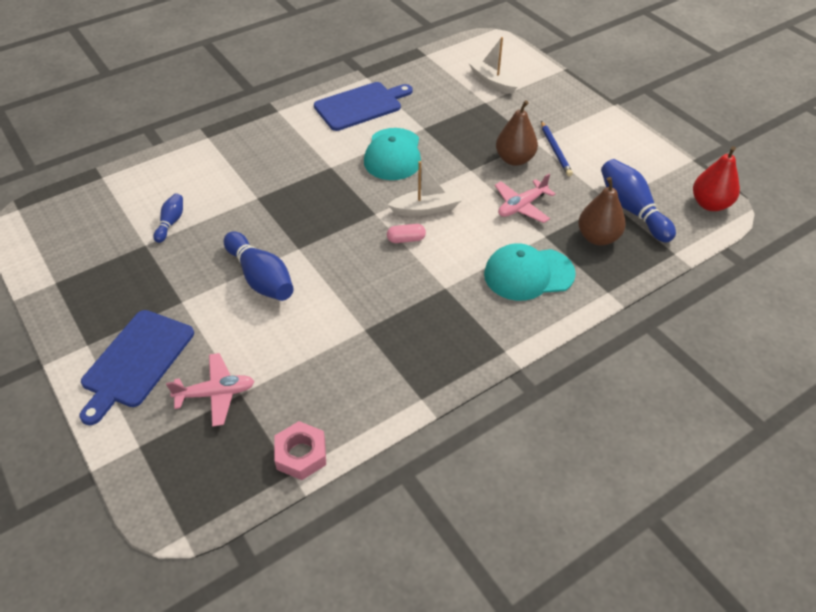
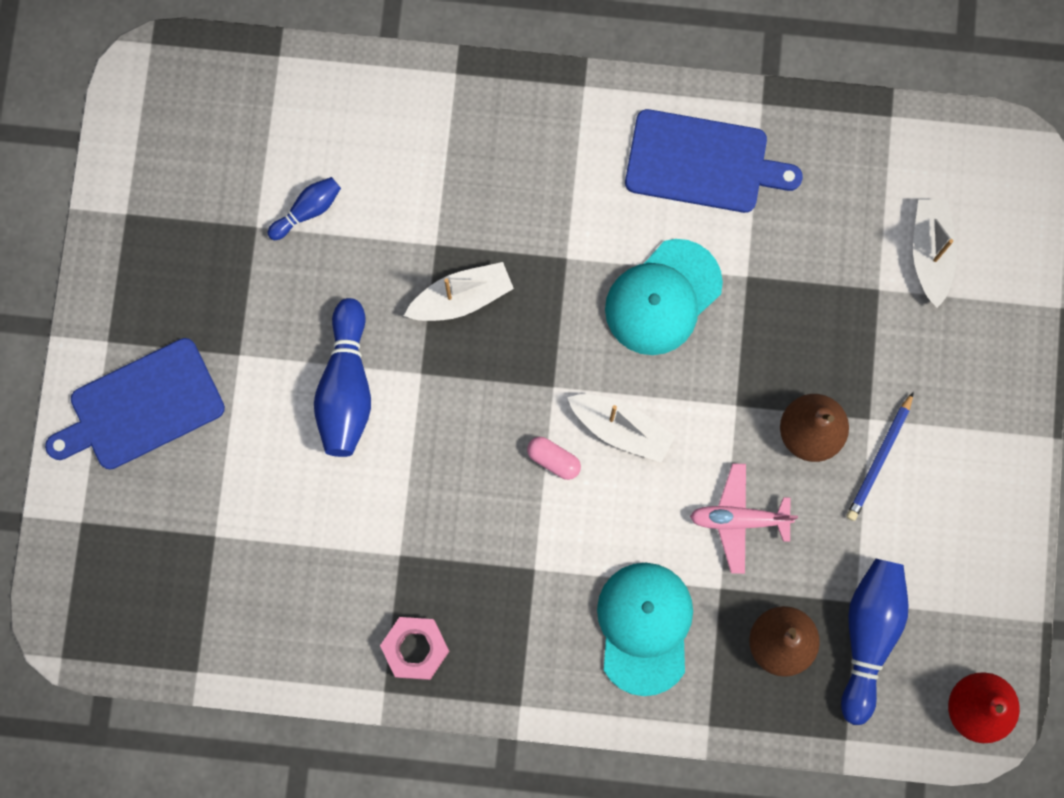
camera: 40 degrees right, 30 degrees up
(216, 394) = (191, 516): pink plane -> none
(291, 209) = (461, 298): none -> white boat
(301, 454) = (220, 658): pink nut -> pink nut (415, 648)
(528, 274) = (645, 627): turquoise cap -> turquoise cap turned 60 degrees clockwise

